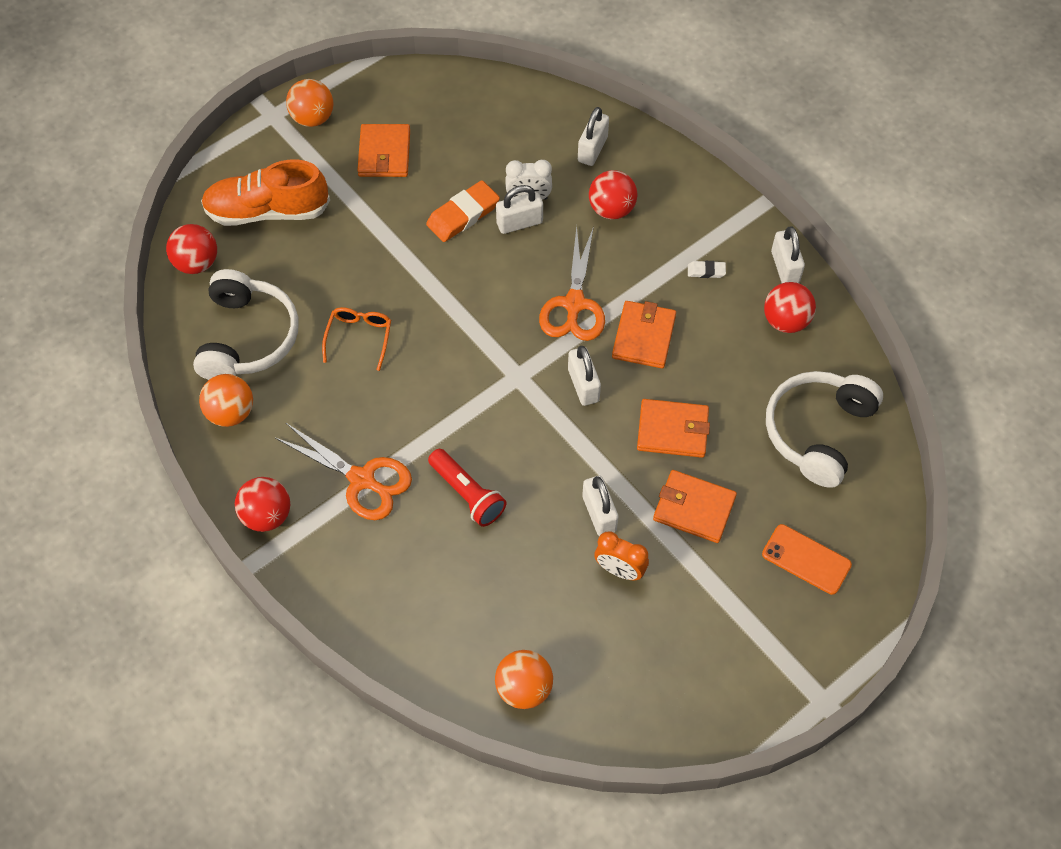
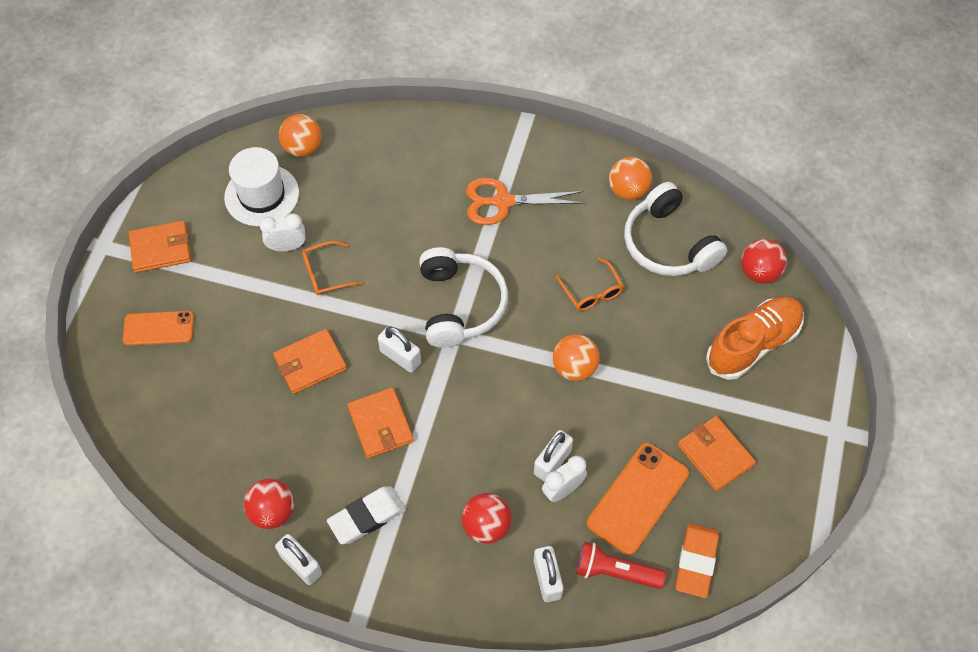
camera: 145 degrees right, 0 degrees up
(267, 515) = (543, 147): red ball -> none
(313, 118) = (803, 449): orange ball -> orange ball (574, 368)
(463, 215) = (603, 440): orange eraser -> orange eraser (696, 562)
(467, 494) = (425, 234): red flashlight -> red flashlight (615, 572)
(474, 160) = (637, 498): none -> orange phone
(574, 304) = (454, 418): orange scissors -> none
(599, 514) = (325, 274): white padlock -> orange glasses
(609, 653) = (262, 195): none -> white hat
(619, 570) = (287, 247): orange clock -> white clock
(694, 508) = (260, 316): orange wallet -> orange wallet (161, 249)
(706, 271) = (367, 517): white eraser -> white eraser, size x1.99
(817, 431) = (197, 429): white headphones -> white headphones (460, 304)

